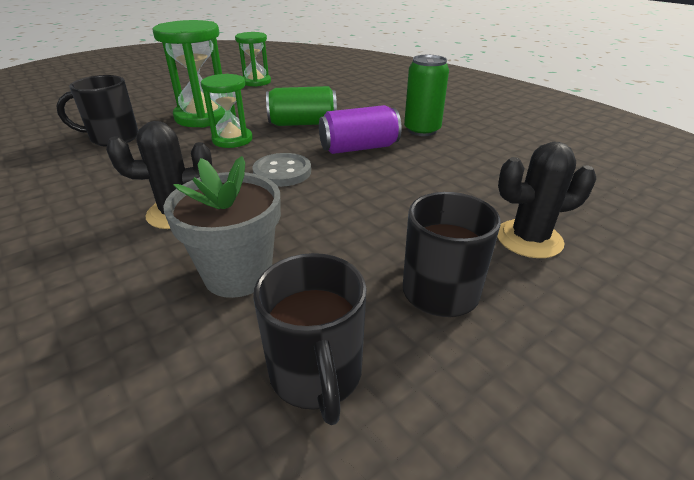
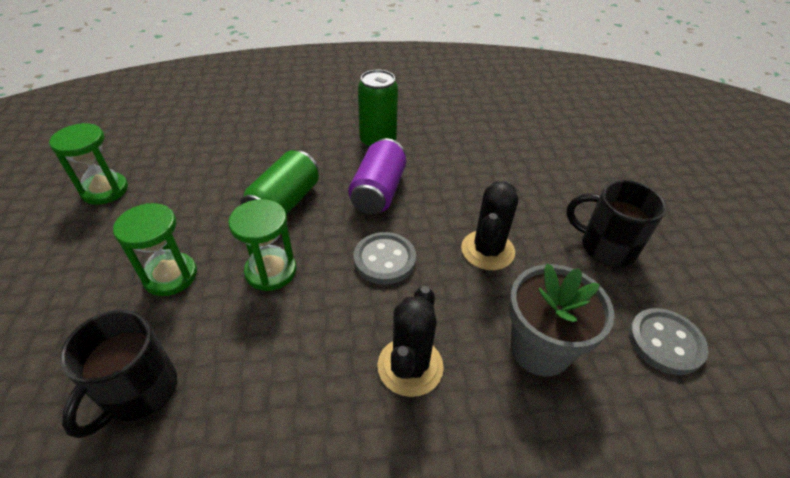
camera: 60 degrees left, 10 degrees up
(203, 117) = (170, 276): green hourglass -> green hourglass, size x0.63
(316, 375) = (665, 342): black mug -> grey button
(529, 239) = (571, 181): black cactus -> black cactus (487, 250)

